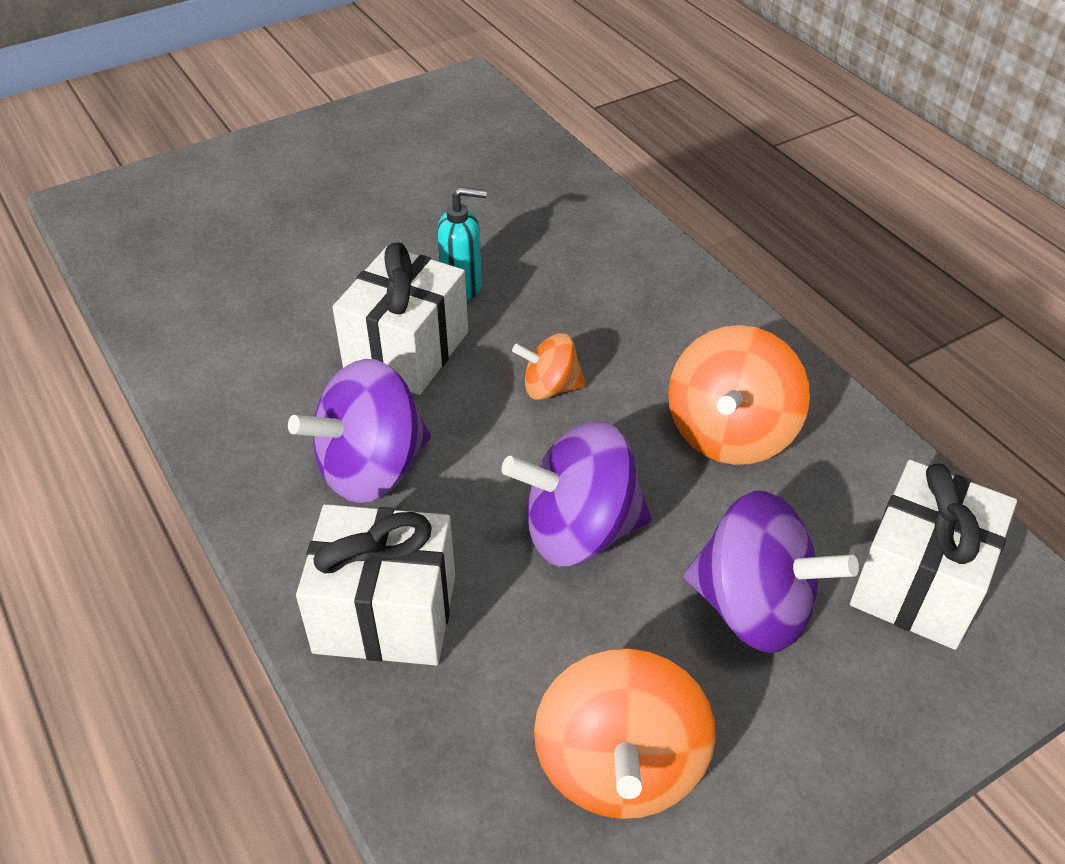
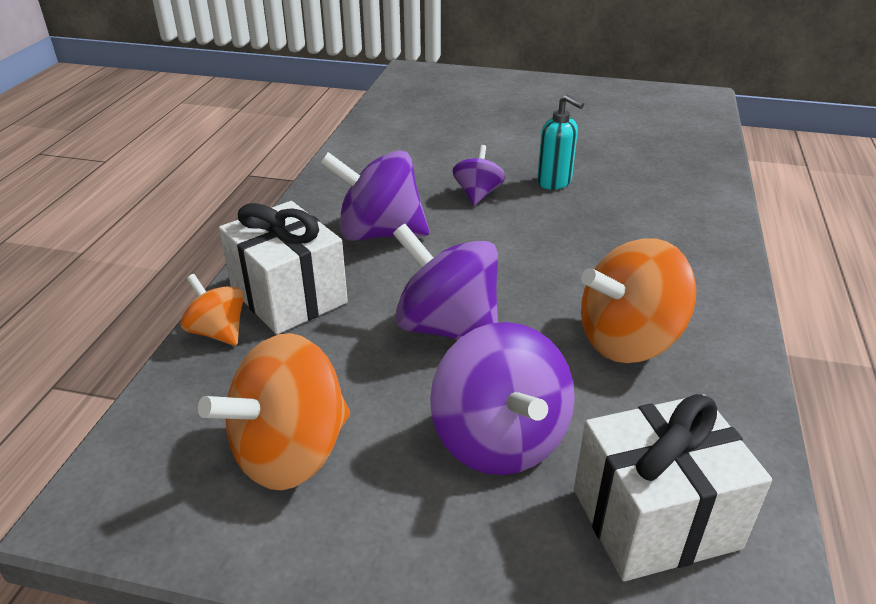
camera: 45 degrees right, 10 degrees down
(406, 350) = (478, 194): white gift -> purple spinning top
(550, 388) = (536, 252): orange spinning top -> orange spinning top (218, 332)

